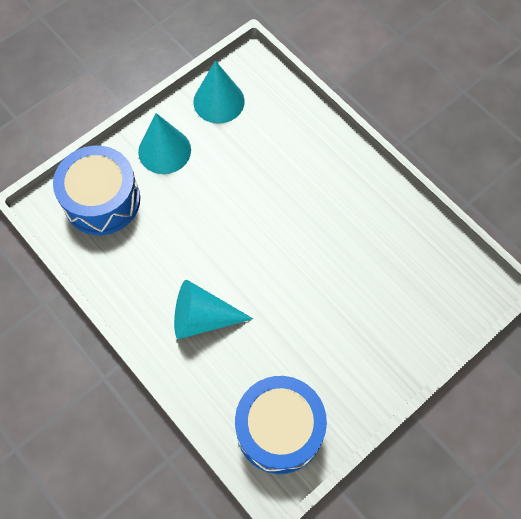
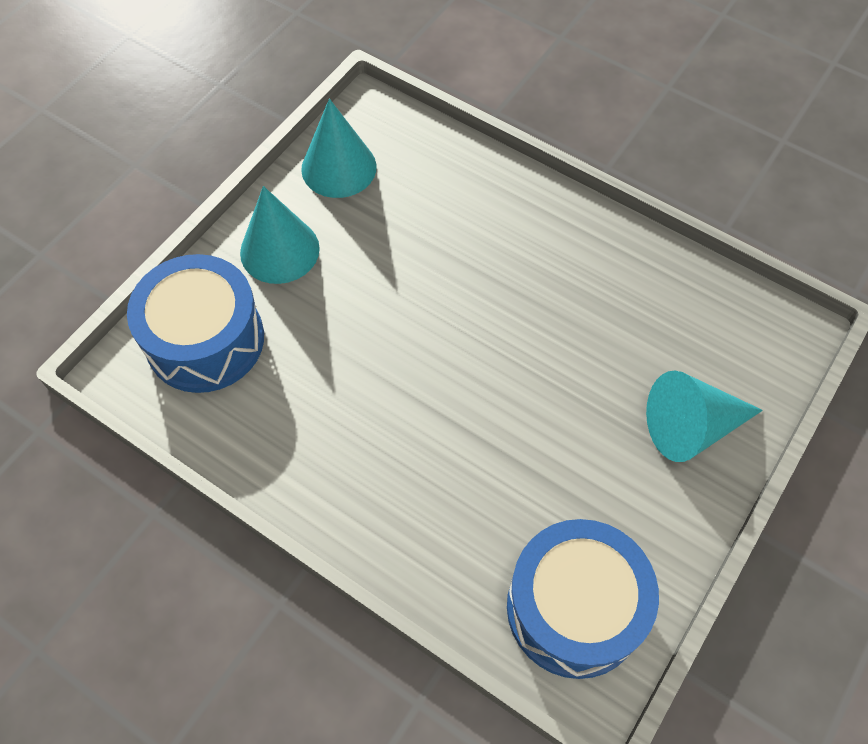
camera: 15 degrees left, 5 degrees down
(202, 318) = (407, 472): turquoise cone -> turquoise cone (691, 427)

